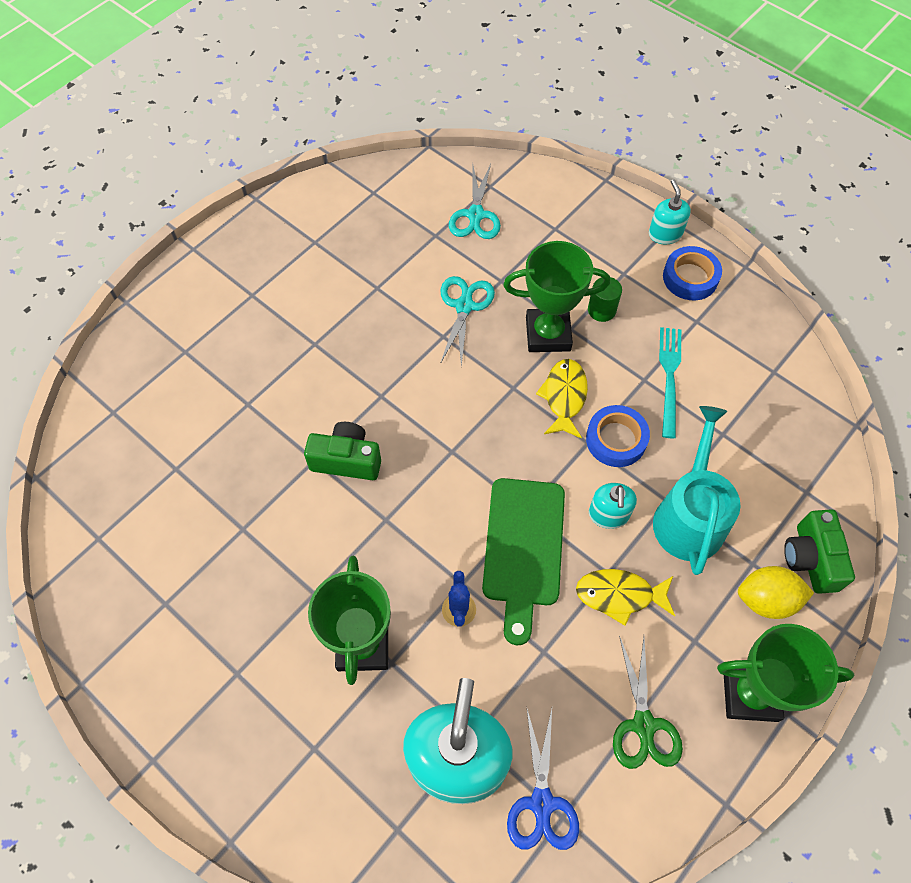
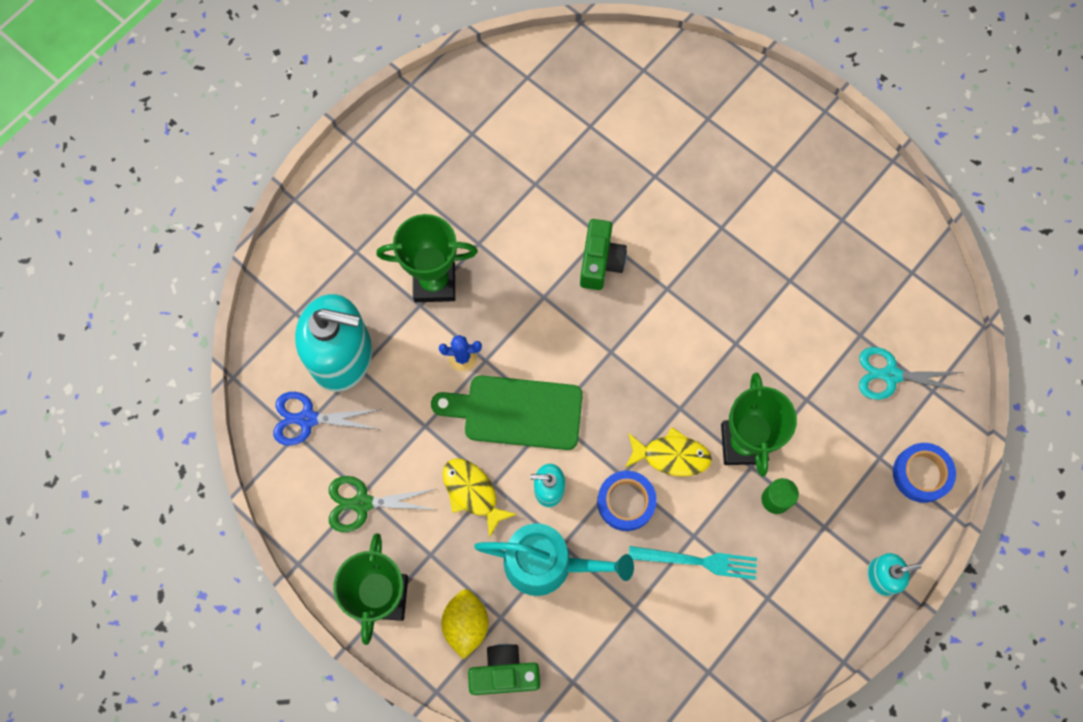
camera: 90 degrees right, 10 degrees up
(464, 306) = (772, 363): turquoise scissors -> none
(619, 595) = (472, 493): yellow fish -> yellow fish turned 45 degrees counterclockwise
(690, 277) = (824, 597): blue tape -> blue tape (921, 474)

